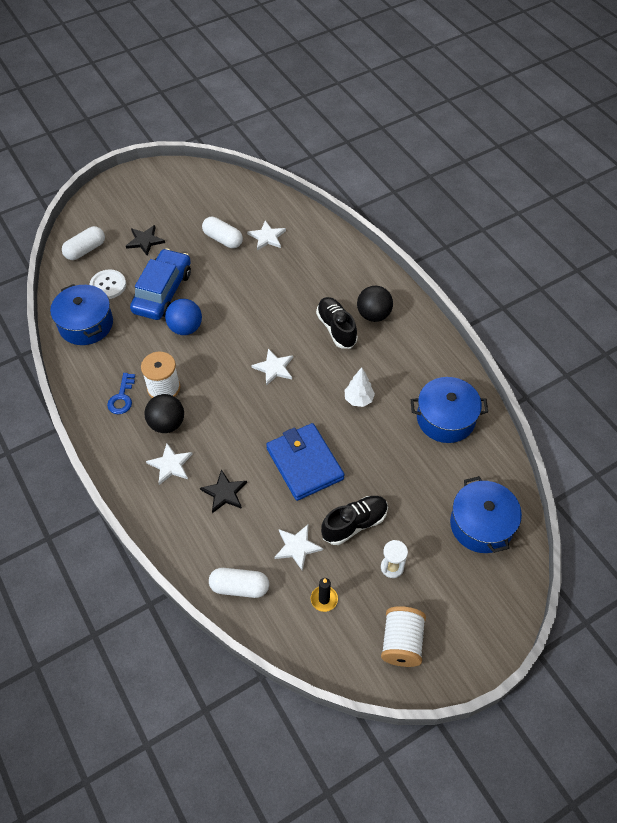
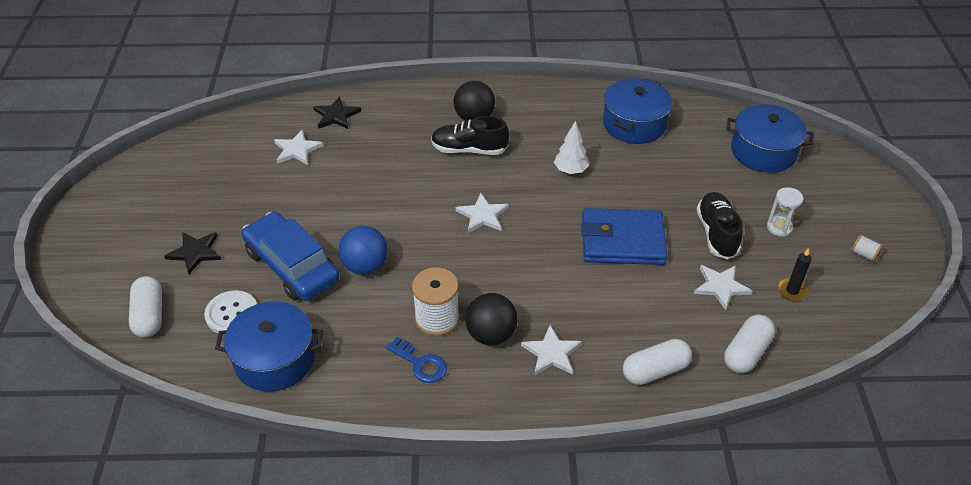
camera: 60 degrees left, 10 degrees down
(223, 239) = (264, 185): white capsule -> white capsule (655, 371)
(224, 493) = (619, 319): black star -> black star (336, 115)
(401, 643) = (864, 255): white spool -> white spool, size x0.47

